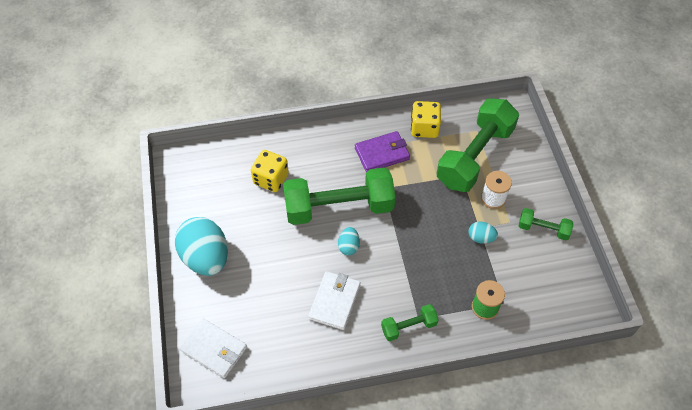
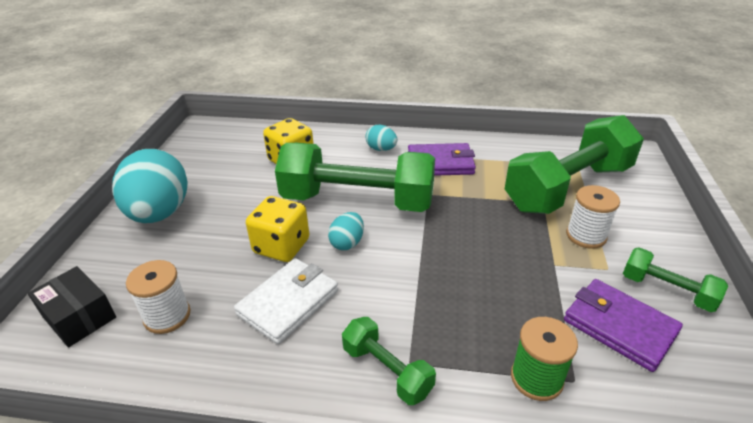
camera: 20 degrees right, 20 degrees down
(214, 349) = (79, 317): white wallet -> black box
(268, 332) = (167, 316): none -> white spool
(408, 326) = (387, 370): green dumbbell -> green dumbbell turned 45 degrees clockwise
(424, 128) = (505, 151): yellow dice -> yellow dice (281, 246)
(481, 238) = (554, 278): turquoise egg -> turquoise egg (381, 149)
(520, 262) = (619, 326): none -> purple wallet

